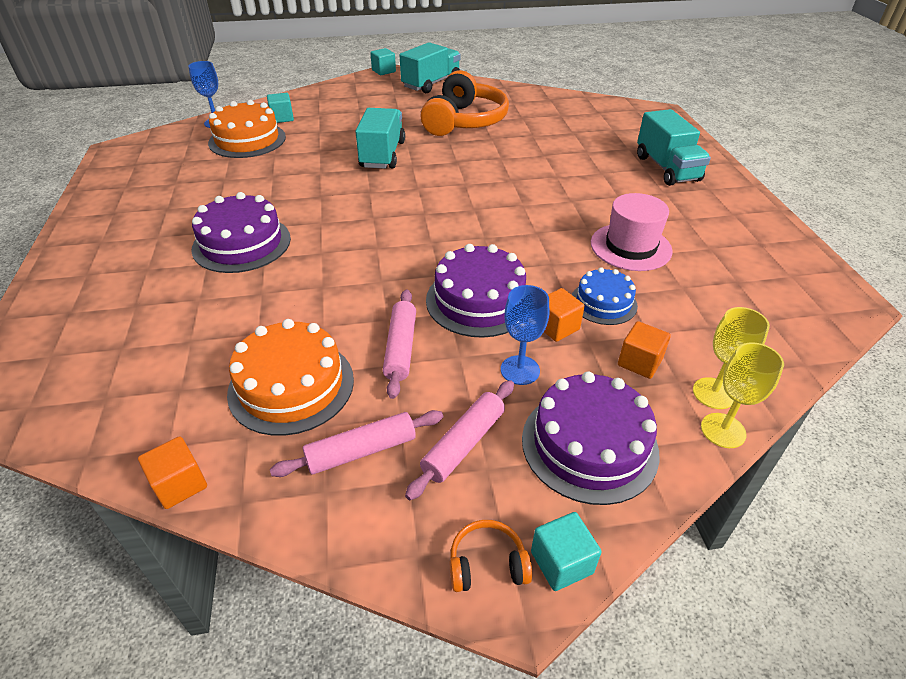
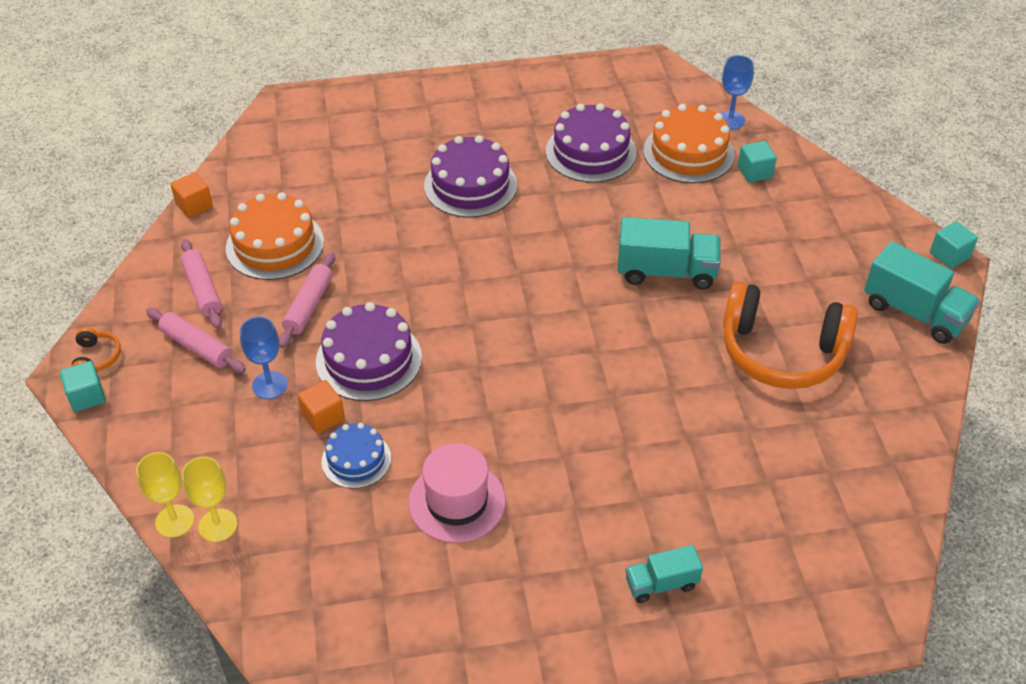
camera: 90 degrees right, 5 degrees up
(401, 348) = (308, 306): pink rolling pin -> pink rolling pin turned 75 degrees counterclockwise
(589, 445) = (179, 424): purple cake -> purple cake (590, 152)
(639, 362) = (266, 475): orange cube -> none
(667, 168) = (661, 584): turquoise truck -> turquoise truck, size x0.58

